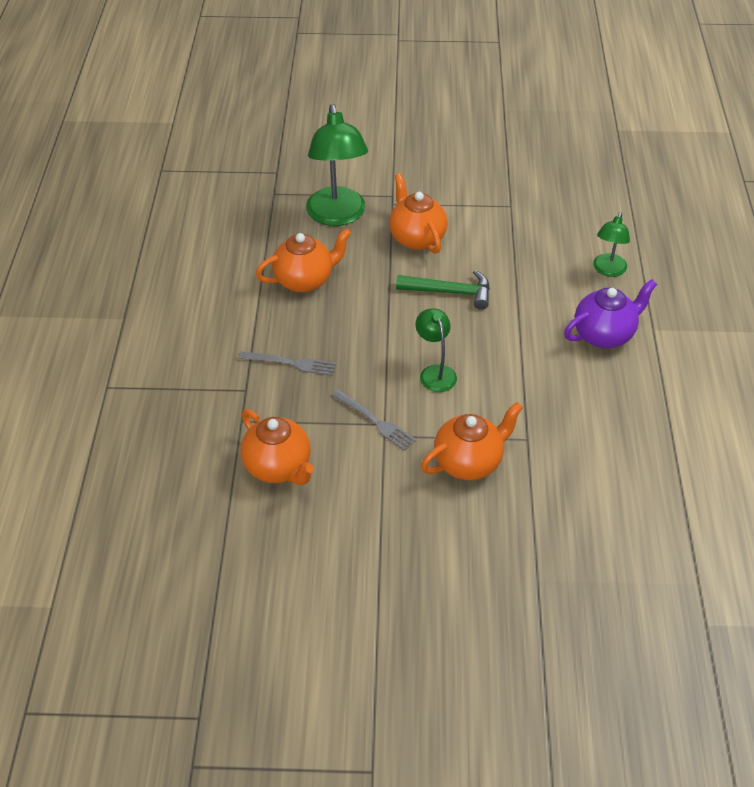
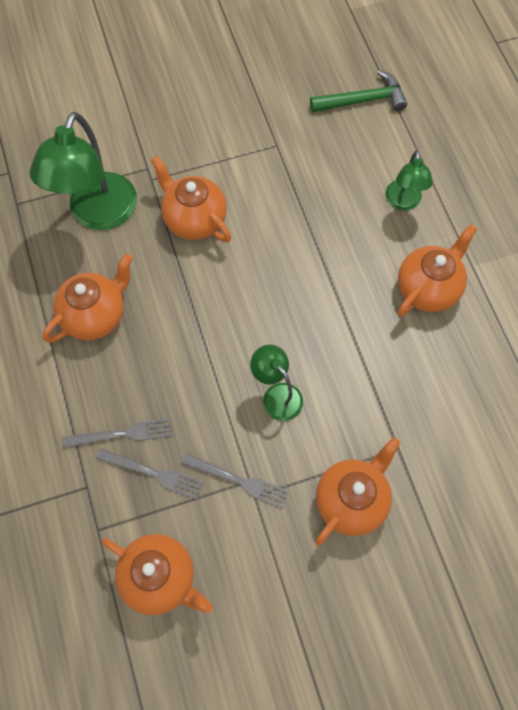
camera: 20 degrees left, 20 degrees up
(305, 396) = (154, 474): none -> grey fork
(337, 216) = (98, 214): green lamp -> green lamp turned 45 degrees clockwise
(450, 292) = (255, 282): green hammer -> green hammer (363, 100)
(604, 335) = (428, 288): purple teapot -> orange teapot

